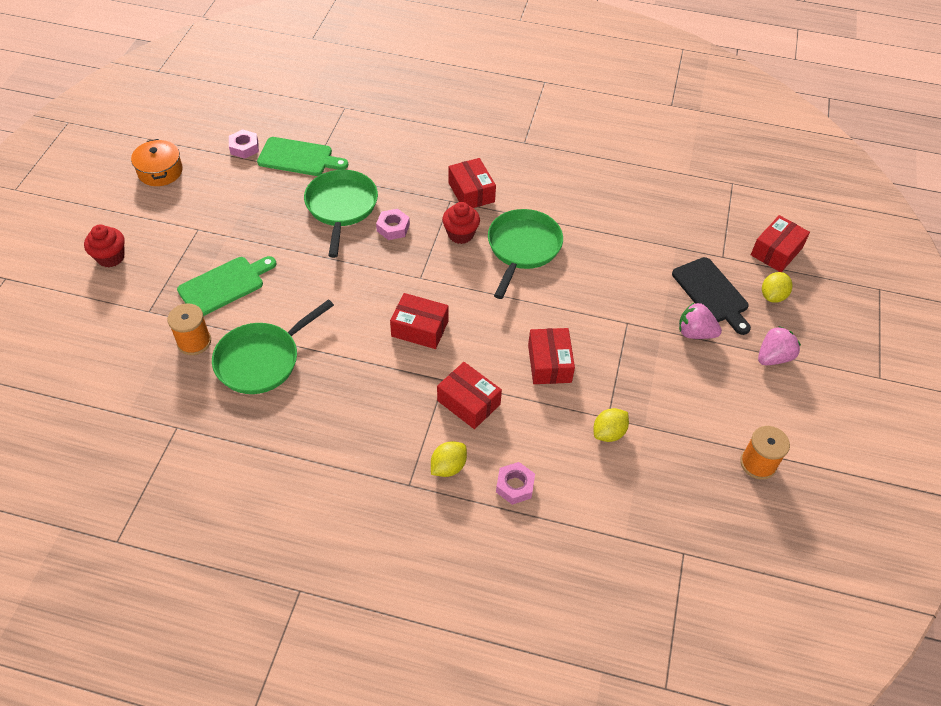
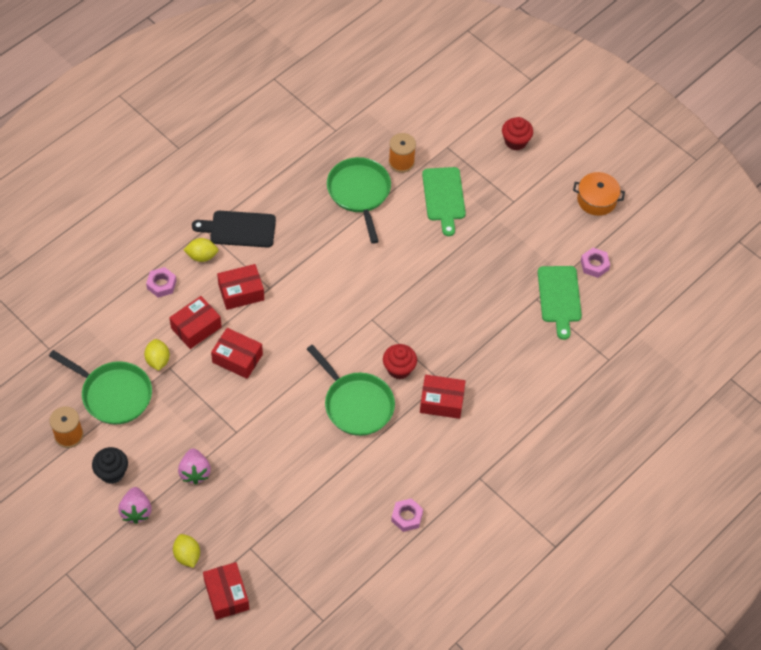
camera: 120 degrees right, 5 degrees up
(298, 157) = (559, 297): green cutting board -> green cutting board turned 45 degrees counterclockwise
(341, 207) = (481, 302): green pan -> green pan (113, 394)
(393, 228) = (435, 326): pink nut -> pink nut (407, 517)
(420, 328) = (323, 295): red box -> red box (196, 327)
(448, 467) = (202, 256): yellow lemon -> yellow lemon turned 75 degrees counterclockwise
(695, 333) = (195, 472): pink strawberry -> pink strawberry turned 120 degrees clockwise
(711, 293) = (221, 511): black cutting board -> black cutting board (239, 229)
(758, 400) = (112, 472): none -> black cupcake

